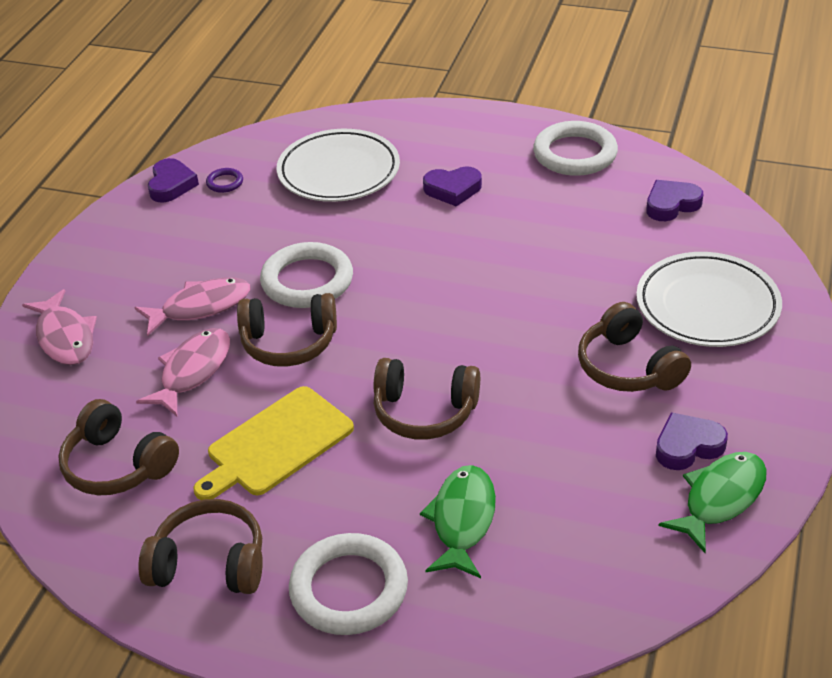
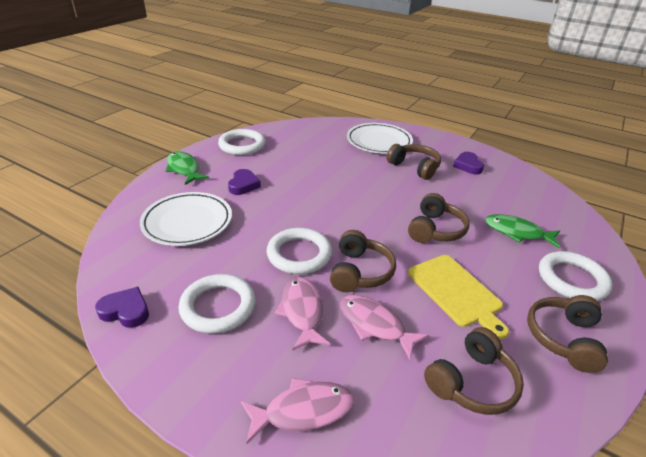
camera: 80 degrees left, 5 degrees down
(193, 242) = (218, 307): none -> white ring
(225, 183) = (151, 278): purple ring -> none
(628, 367) = (414, 167): brown headphones -> brown headphones turned 120 degrees counterclockwise
(671, 204) = (302, 133): purple heart -> none
(720, 498) = (499, 166): green fish -> green fish (184, 169)

